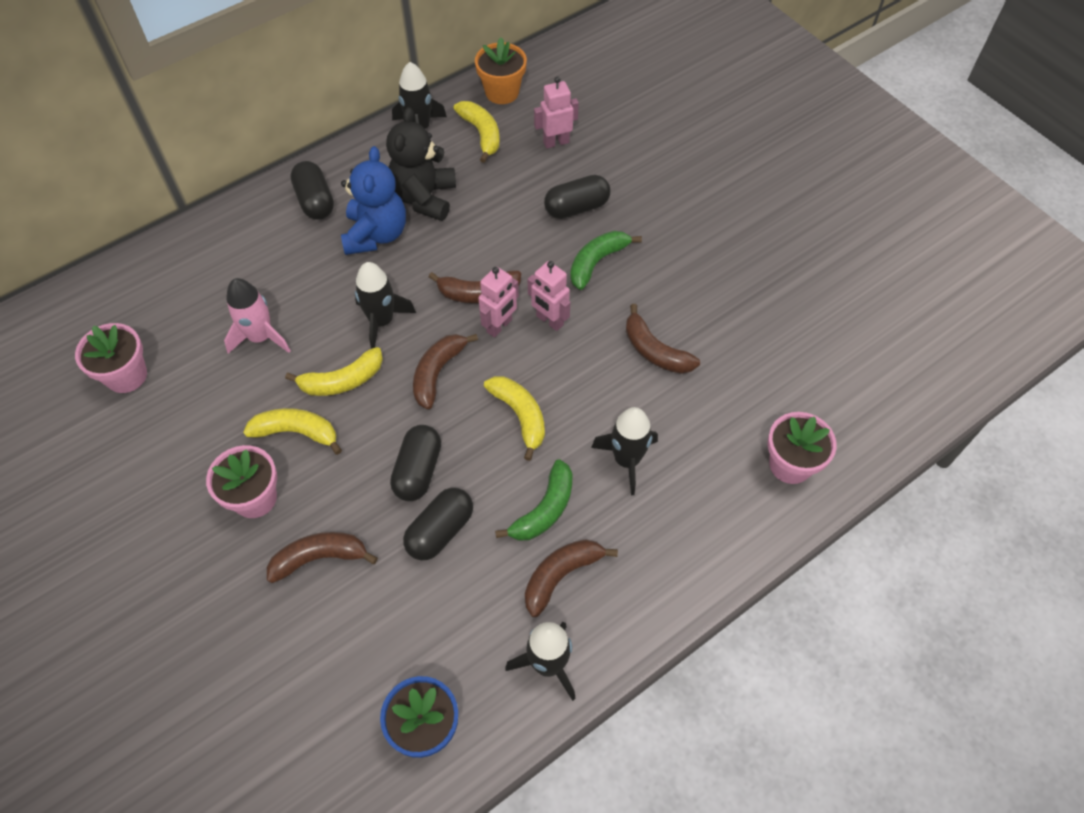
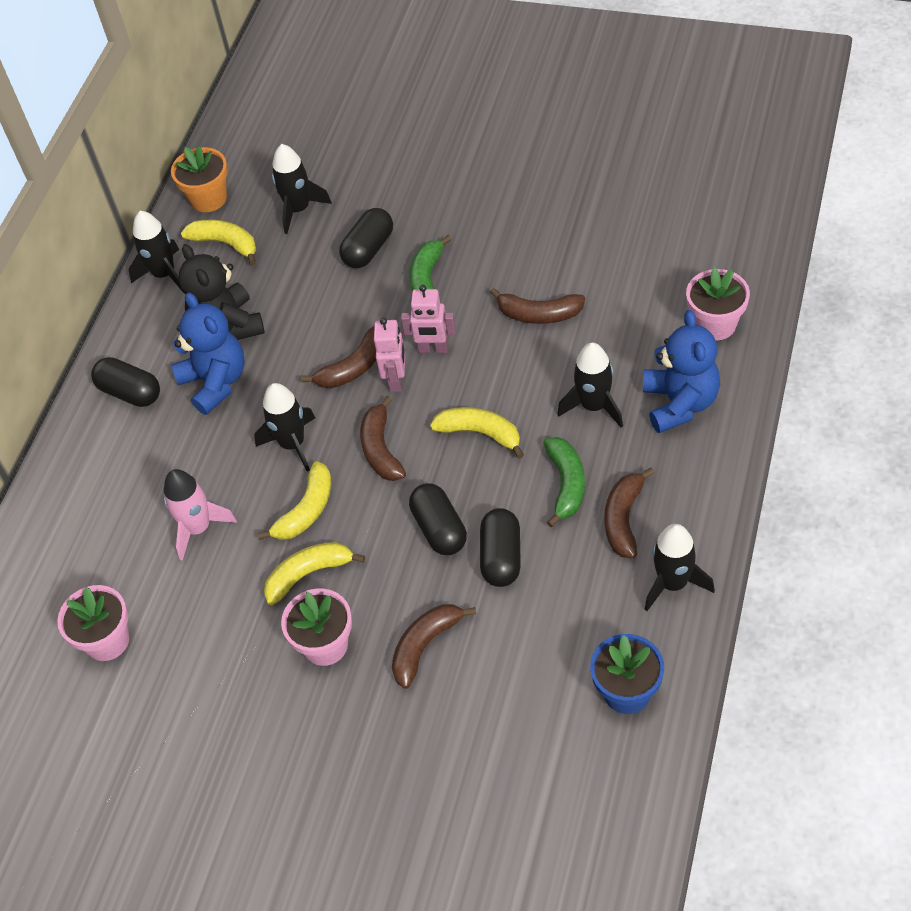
camera: 30 degrees left, 5 degrees down
(556, 142) = (298, 209): pink robot -> black rocket
(698, 511) = (680, 403): none -> blue teddy bear

